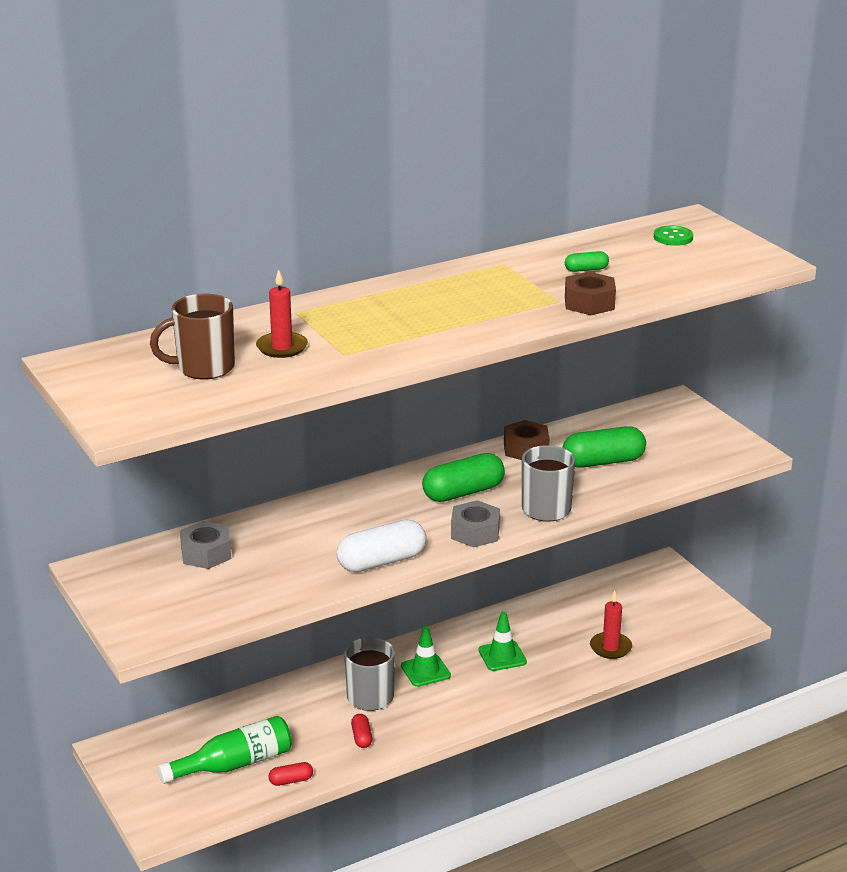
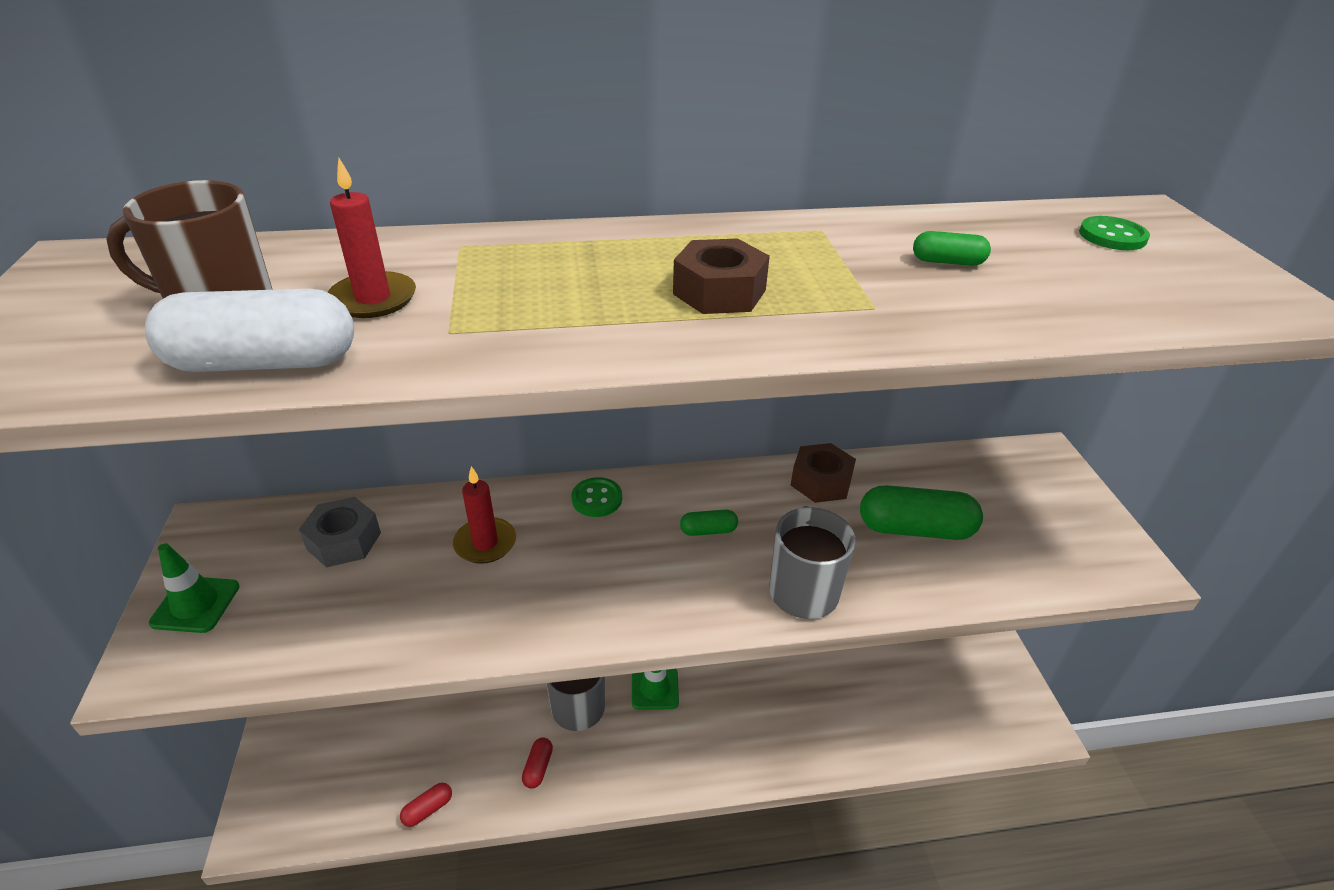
camera: 20 degrees right, 10 degrees up
(234, 764) = (387, 759): green bottle -> none
(291, 781) = (428, 809): red capsule -> red capsule turned 45 degrees counterclockwise
(371, 492) = (597, 499): none -> green button
(382, 561) = (537, 623): white capsule -> white capsule (264, 363)
(463, 492) = (708, 530): green capsule -> green capsule, size x0.49
(475, 532) = (687, 606): grey nut -> none
(502, 656) = (747, 694): green traffic cone -> green traffic cone (195, 604)
(589, 303) = (926, 322): brown nut -> brown nut (719, 292)
(610, 647) = (877, 723): red candle -> red candle (485, 543)

